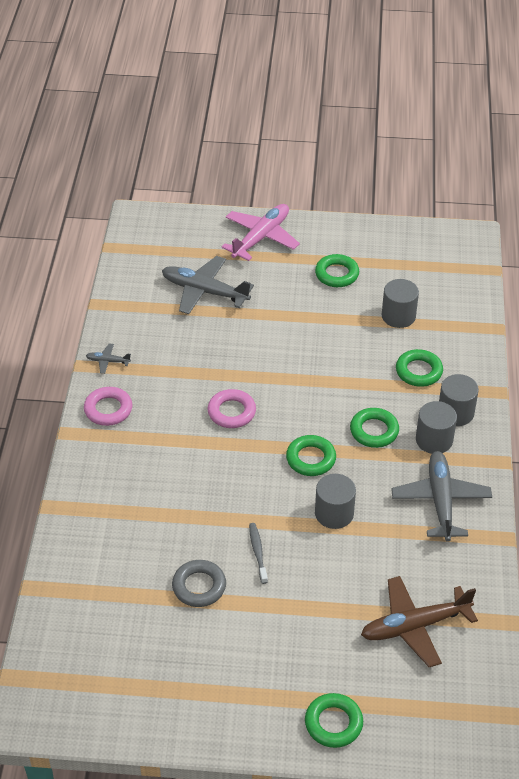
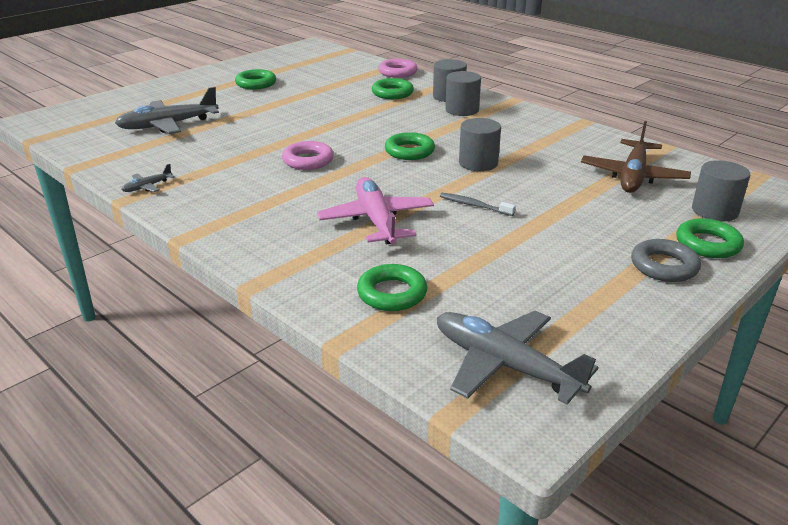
camera: 50 degrees left, 15 degrees down
(108, 409) = (199, 207): pink ring -> pink ring (397, 72)
(199, 586) = (476, 245): grey ring -> grey ring (664, 266)
(261, 238) = (167, 91): pink plane -> pink plane (377, 221)
(374, 431) = (420, 123): green ring -> green ring (392, 293)
(398, 316) = (332, 82): grey cylinder -> grey cylinder (714, 211)
(441, 501) = (521, 127): grey plane -> grey plane (505, 365)

